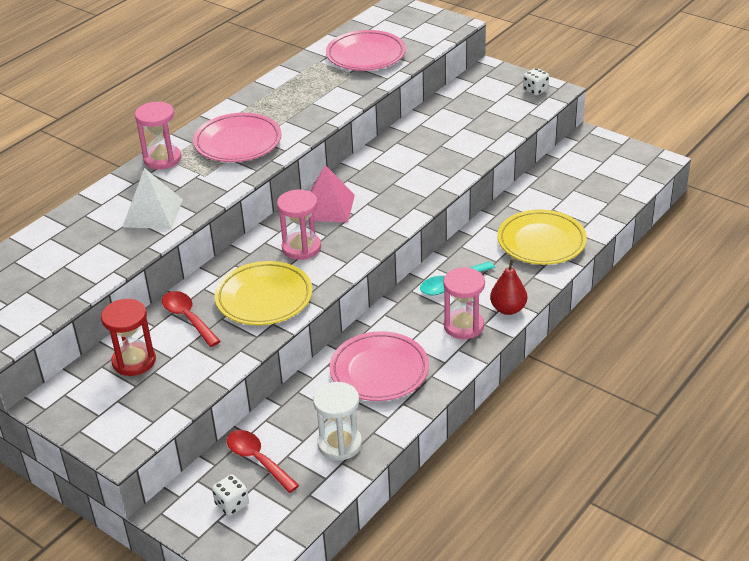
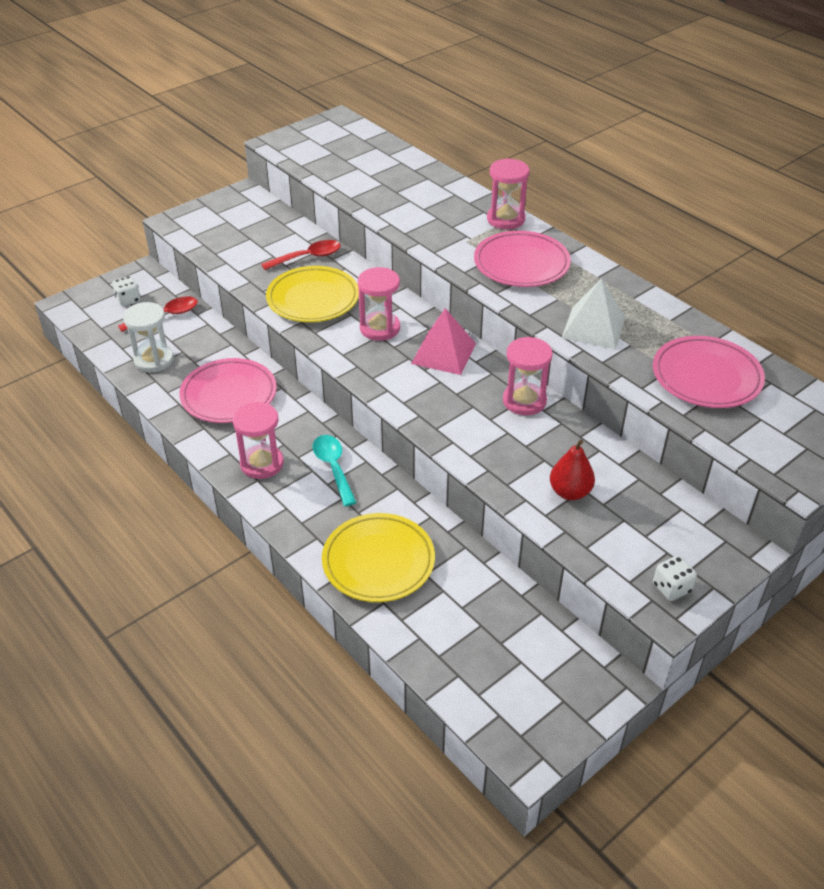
camera: 100 degrees right, 5 degrees up
(134, 361) = (268, 230): red hourglass -> none
(153, 213) = (414, 210): white pyramid -> white pyramid (593, 327)
(377, 160) = (524, 401): none -> pink hourglass
(508, 309) = (271, 503): red pear -> red pear (570, 492)

